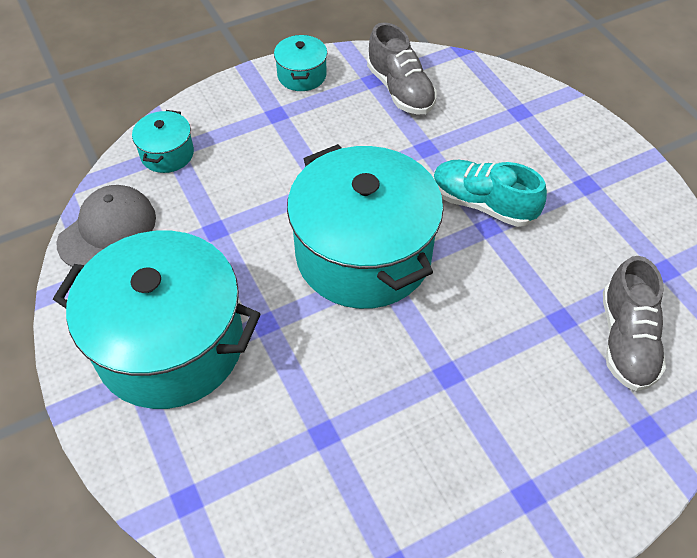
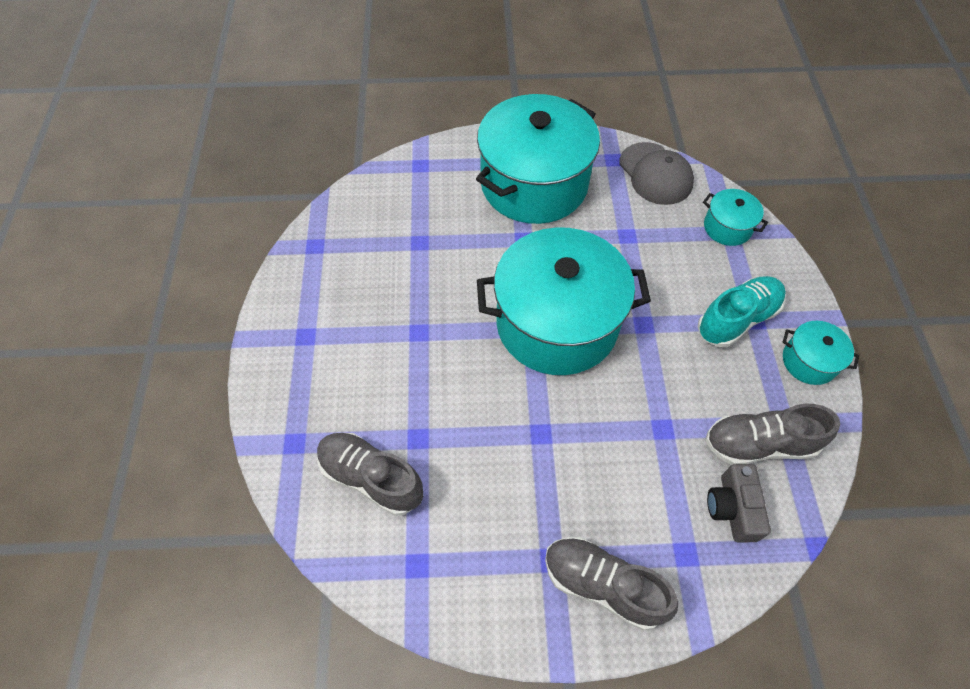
camera: 115 degrees right, 5 degrees up
(465, 95) = (732, 508): none -> grey camera
(483, 204) = (570, 443): turquoise shoe -> turquoise shoe (737, 319)
(580, 150) = (602, 585): none -> grey shoe

